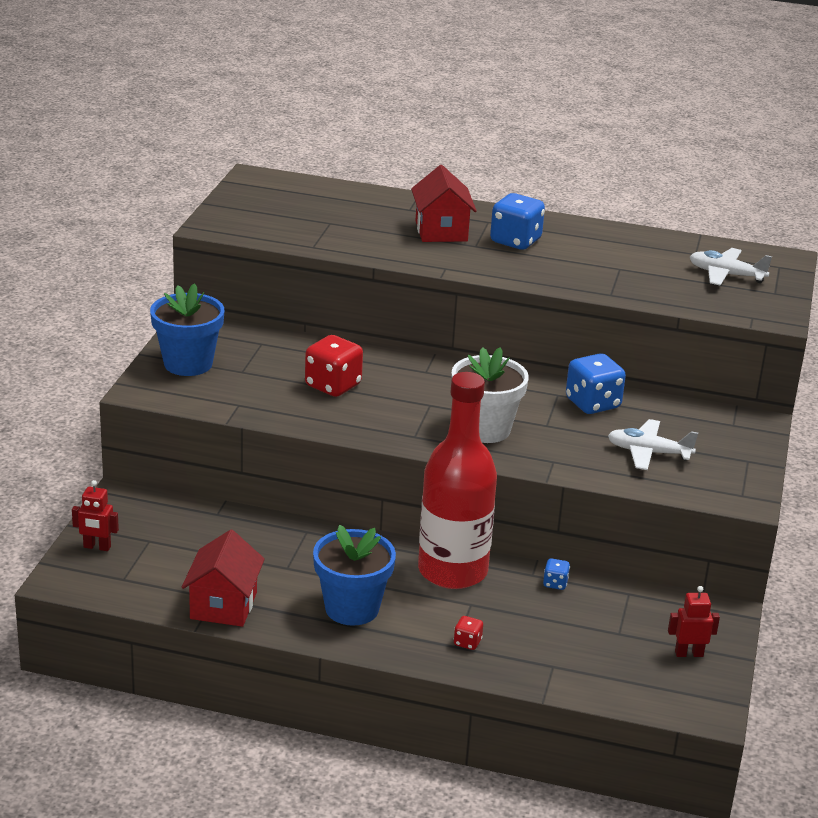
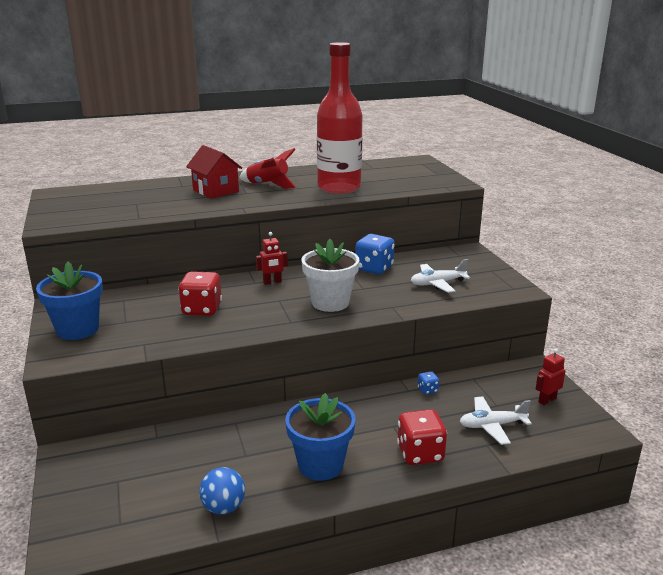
camera: 30 degrees left, 5 degrees down
(97, 547) = (75, 506): red robot -> red robot (272, 282)
(223, 605) = (223, 507): red house -> blue ball
(452, 571) = (359, 409): red bottle -> red bottle (339, 187)
(467, 642) = (420, 453): red dice -> red dice, size x2.09
(515, 241) = (267, 185): blue dice -> red rocket
(726, 275) = (402, 173): white plane -> white plane (492, 426)

